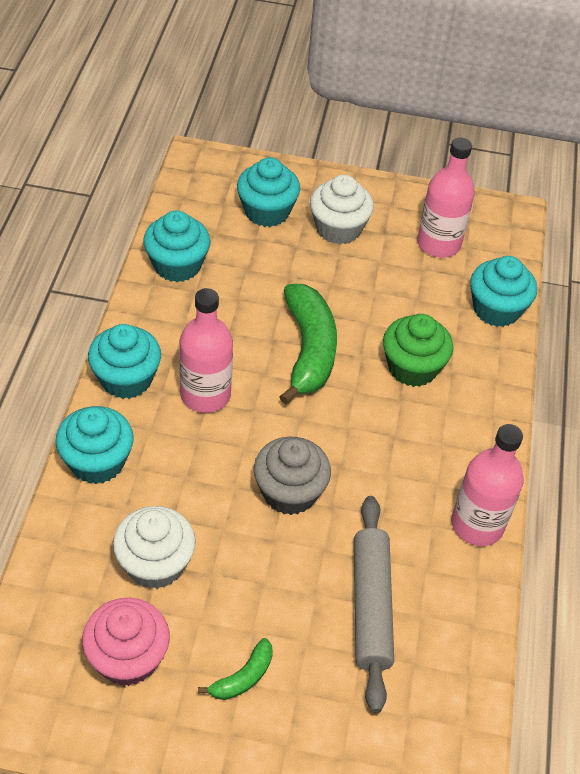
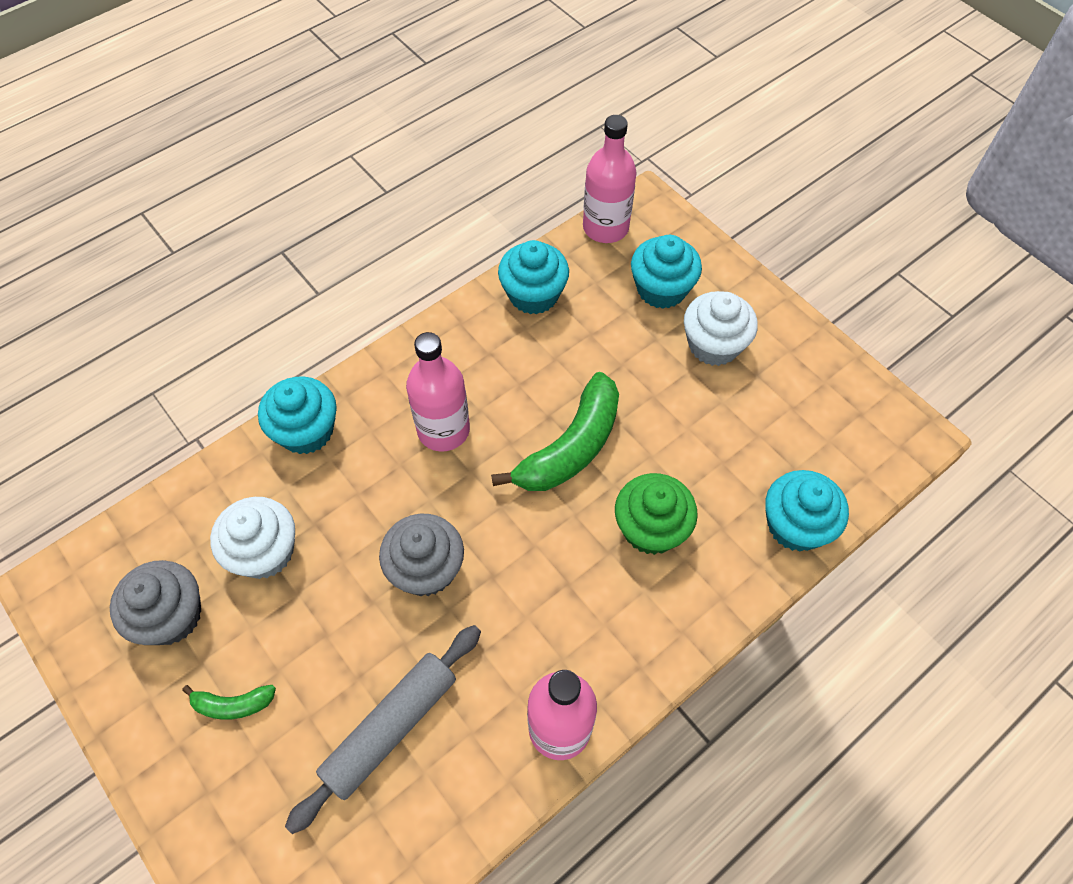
camera: 45 degrees right, 10 degrees up
(126, 379) = (395, 373): turquoise cupcake -> none
(128, 658) = (171, 616): pink cupcake -> grey cupcake
(438, 244) = (801, 420): pink bottle -> pink bottle (605, 227)

